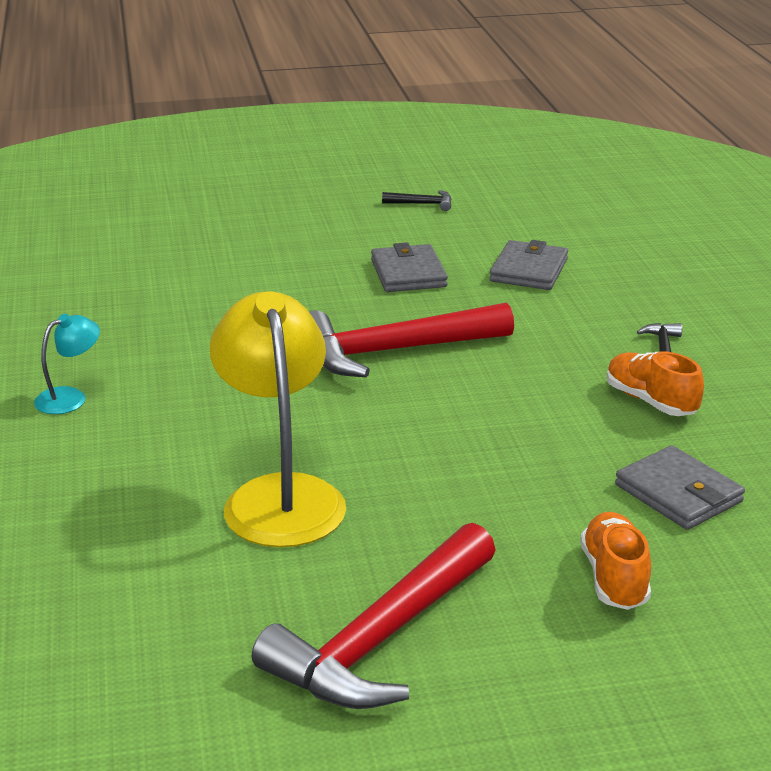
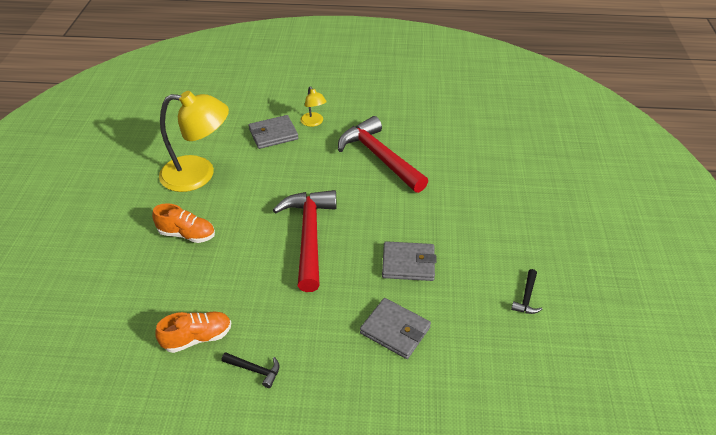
camera: 105 degrees right, 15 degrees up
(70, 397) = (314, 122): turquoise lamp -> yellow lamp
(381, 639) = (88, 187): red hammer -> red hammer (380, 157)
(614, 578) = (67, 267): orange shoe -> orange shoe (187, 234)
(678, 493) = (107, 316): grey wallet -> grey wallet (273, 134)

